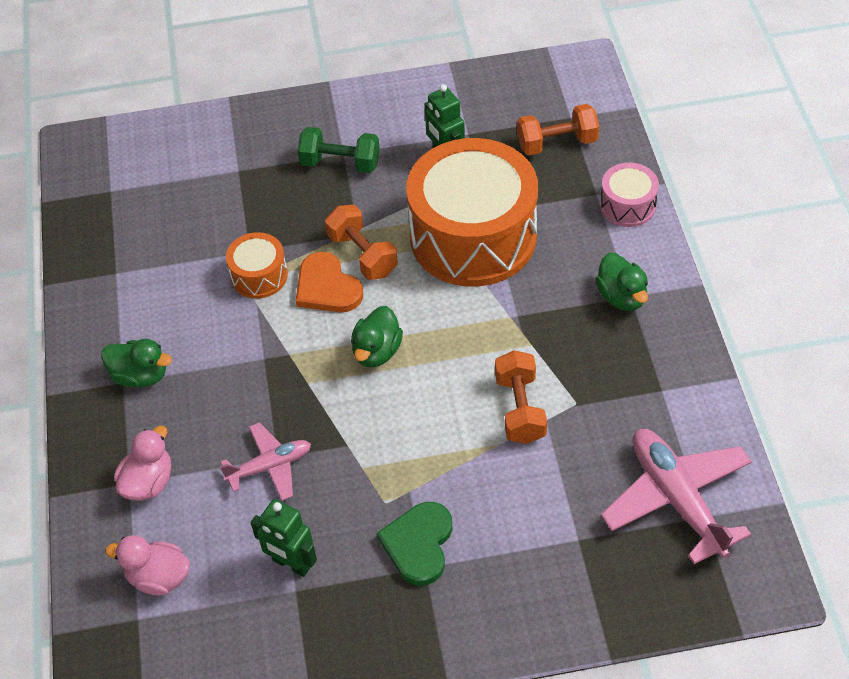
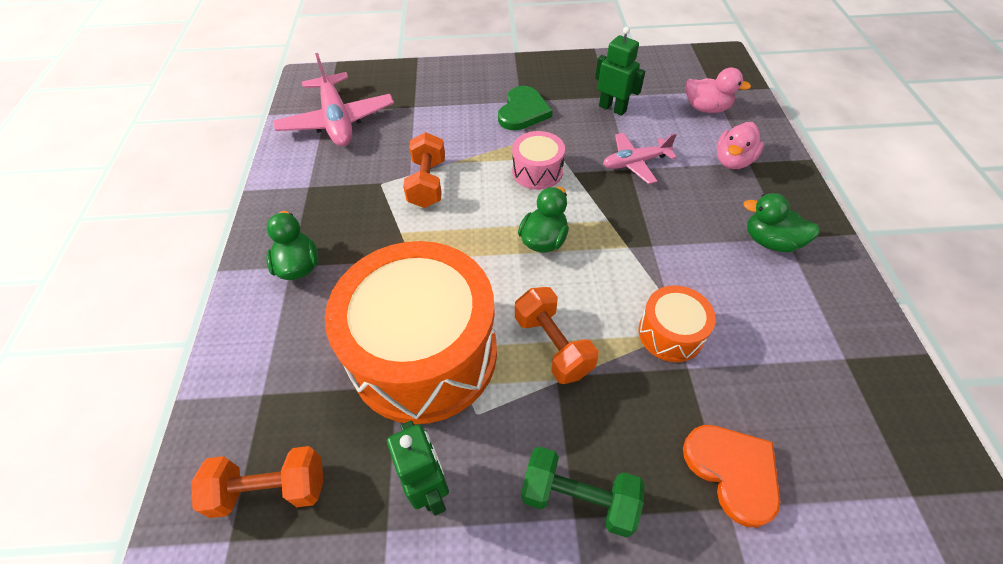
camera: 175 degrees left, 0 degrees up
(327, 287) = (593, 310): orange heart -> orange heart (733, 471)
(627, 205) = (235, 372): pink drum -> pink drum (537, 171)

